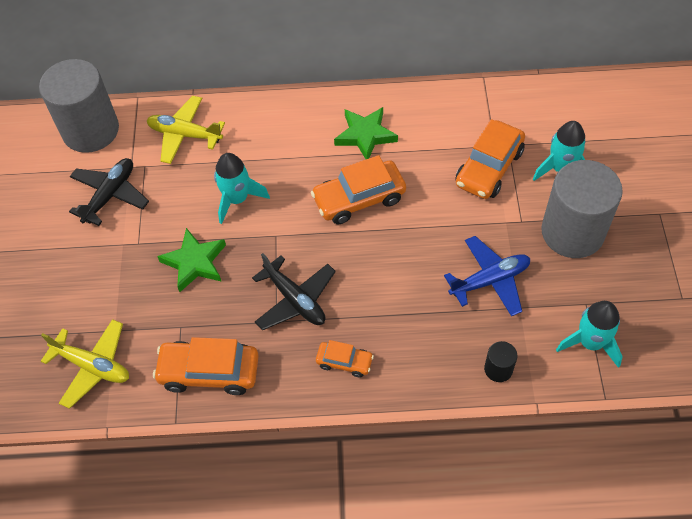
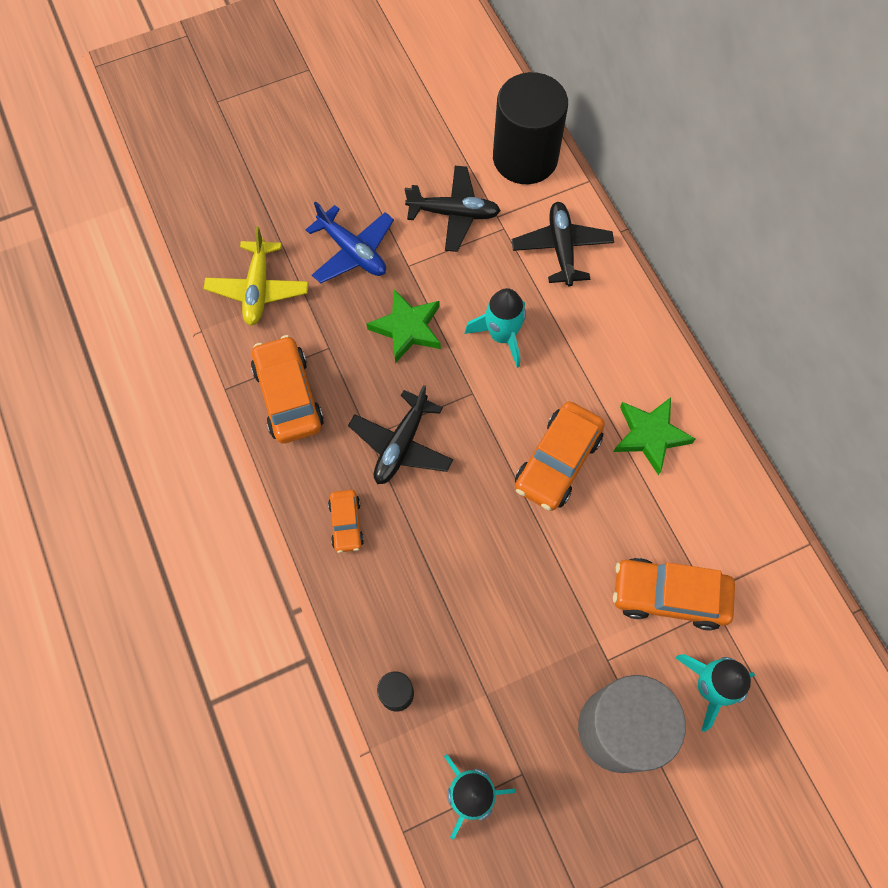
camera: 65 degrees right, 10 degrees up
(90, 130) = (525, 158): grey cylinder -> black cylinder
(185, 135) = (561, 248): yellow plane -> black plane
(359, 199) = (557, 462): orange car -> orange car turned 105 degrees counterclockwise
(490, 280) = (508, 648): blue plane -> blue plane (352, 252)

